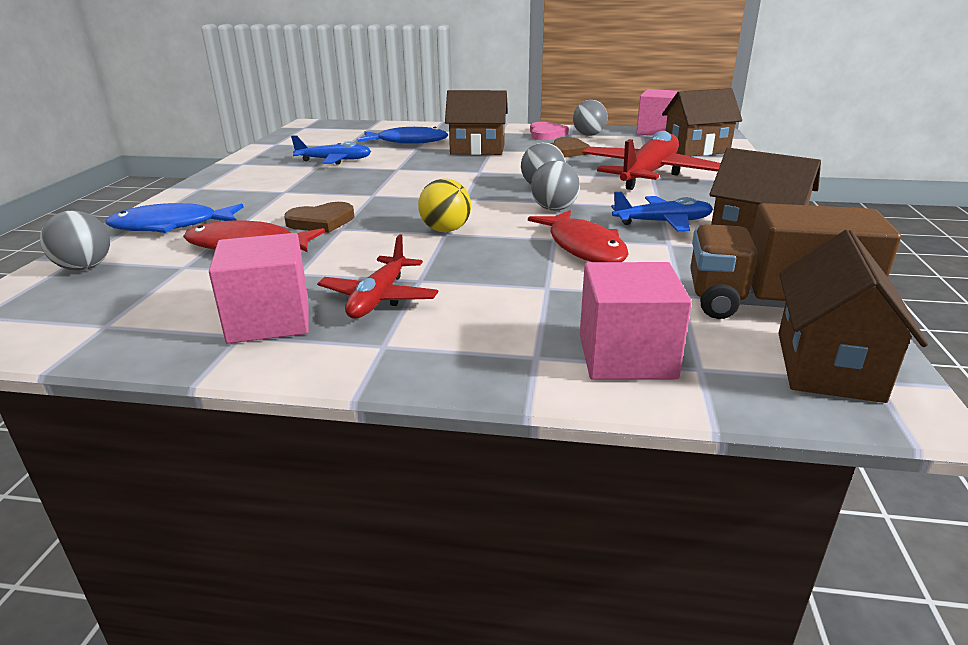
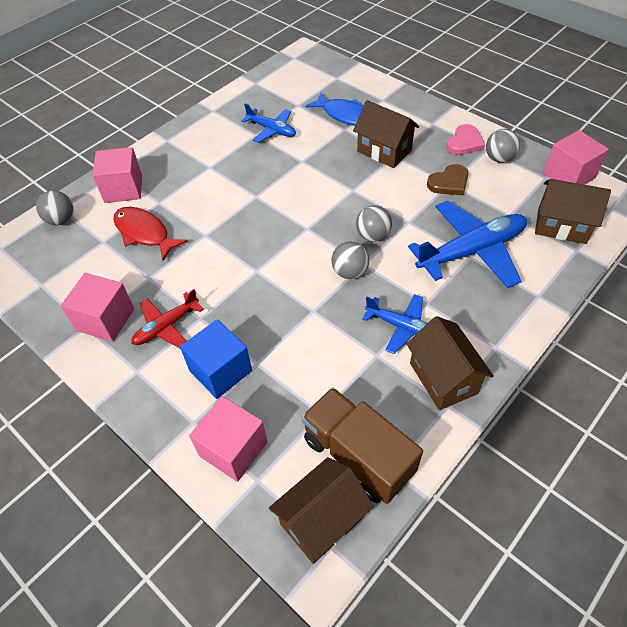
camera: 35 degrees right, 25 degrees up
(171, 226) = (123, 189): blue fish -> pink cube
(321, 221) = (201, 221): brown heart -> none
(445, 230) = (259, 267): yellow ball -> none
(509, 306) = (220, 371): none -> blue cube
(583, 247) = (319, 331): red fish -> none
(648, 174) = (472, 251): red plane -> blue plane

